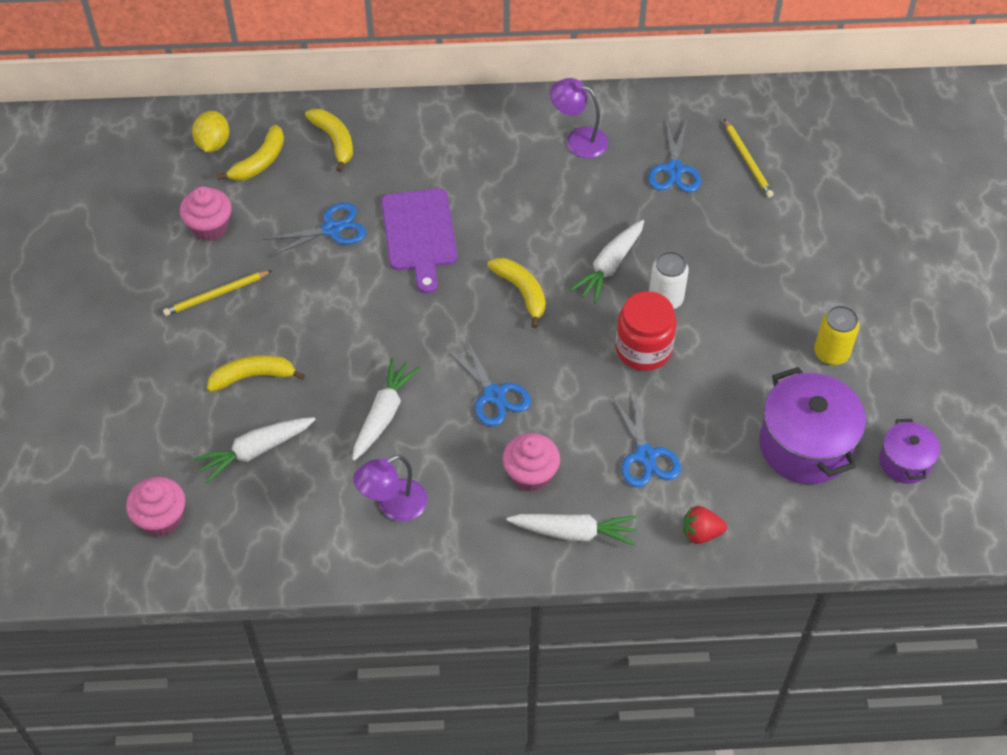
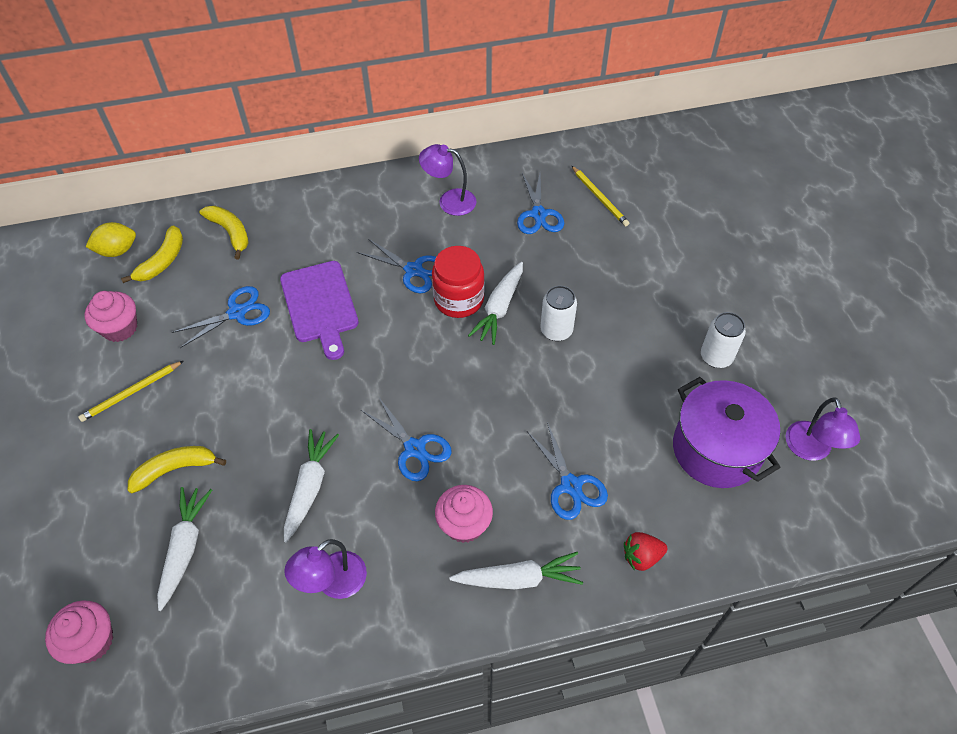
camera: 10 degrees left, 0 degrees up
(213, 143) = (117, 251): yellow lemon -> yellow lemon turned 75 degrees clockwise
(255, 451) = (185, 548): white carrot -> white carrot turned 135 degrees clockwise
(522, 292) = (423, 344): yellow banana -> none
(525, 211) = (414, 270): none -> blue scissors
(643, 349) = (546, 380): red jar -> red jar (459, 299)
(831, 353) = (716, 357): yellow can -> white can
(904, 462) = (811, 450): purple pot -> purple lamp

